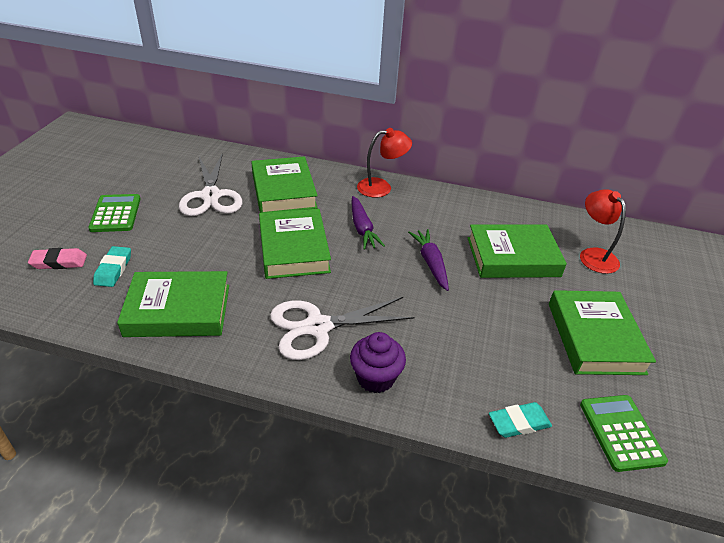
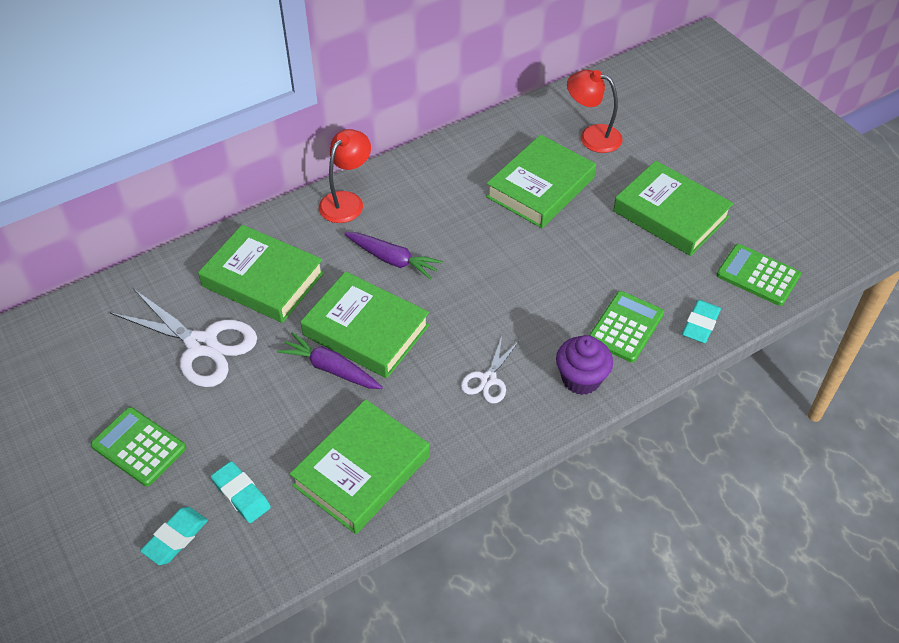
camera: 45 degrees left, 10 degrees up
(59, 262) = (175, 538): pink eraser -> turquoise eraser
(318, 327) = (488, 379): white scissors -> white scissors, size x0.53
(431, 263) = (491, 246): purple carrot -> purple carrot (331, 368)
(455, 375) = (625, 327): none -> green calculator

